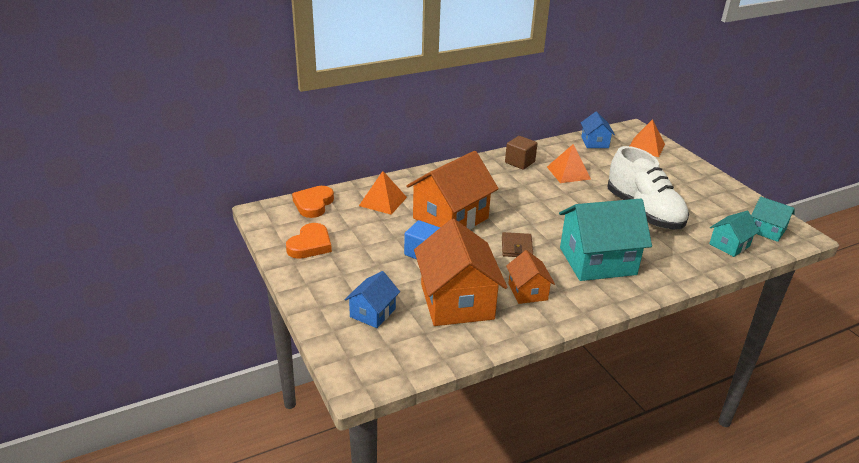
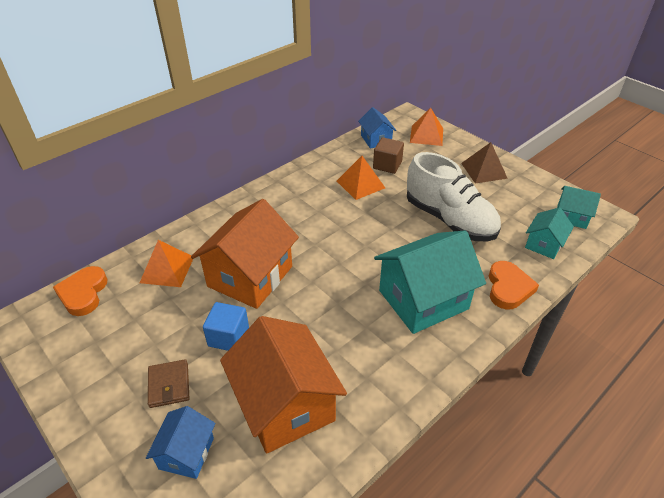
camera: 15 degrees left, 10 degrees up
(310, 245) = (88, 360): orange heart -> orange heart (508, 288)
(517, 247) = (333, 301): brown wallet -> brown wallet (169, 385)
(519, 162) = (307, 181): brown cube -> brown cube (387, 165)
(527, 291) = (361, 365): orange house -> none
(693, 182) = (484, 170): none -> brown pyramid

